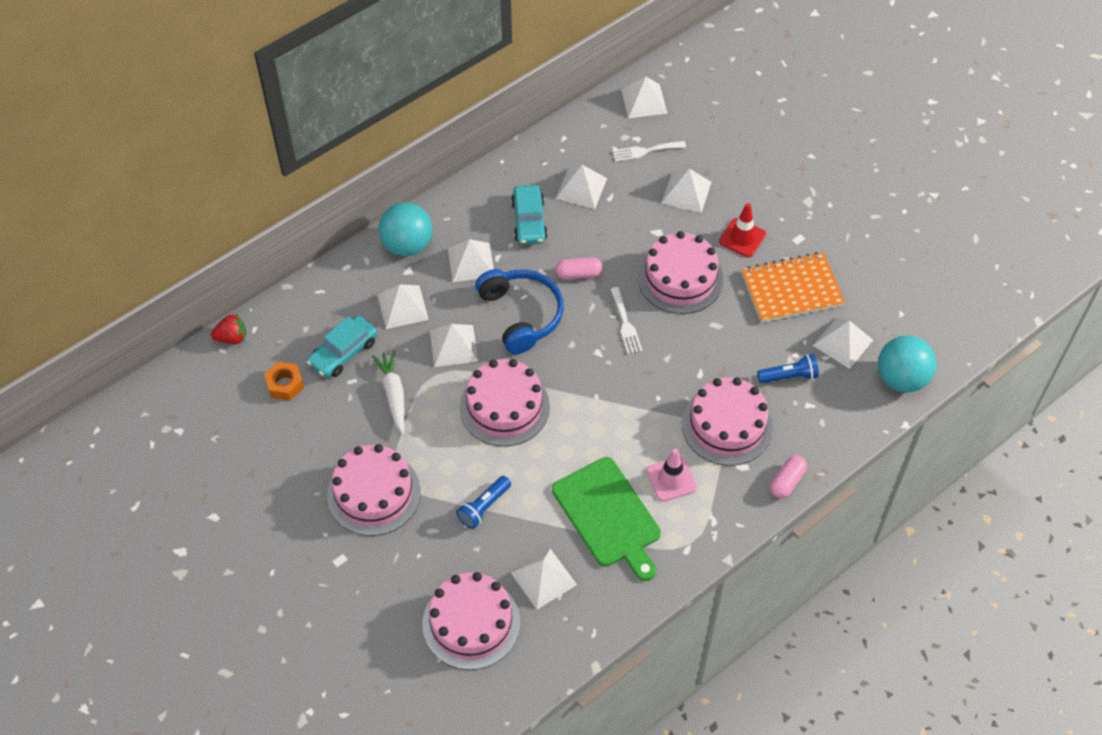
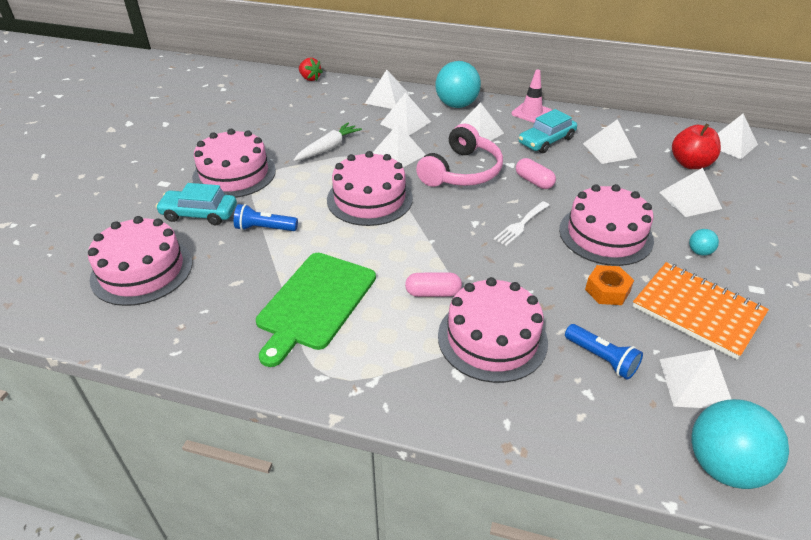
camera: 55 degrees right, 15 degrees down
(285, 385) = (293, 107): orange nut -> orange nut (607, 290)
(343, 352) = (342, 116): turquoise car -> turquoise car (199, 214)
(521, 315) = (461, 171): blue headphones -> pink headphones
(543, 578) = (216, 292): white pyramid -> white pyramid (387, 98)
(645, 151) = (690, 164): white fork -> red apple
(671, 479) = (392, 327): pink traffic cone -> pink traffic cone (531, 113)
(742, 238) = (699, 252): red traffic cone -> turquoise ball
(787, 481) = (475, 422): pink capsule -> pink capsule (433, 293)

